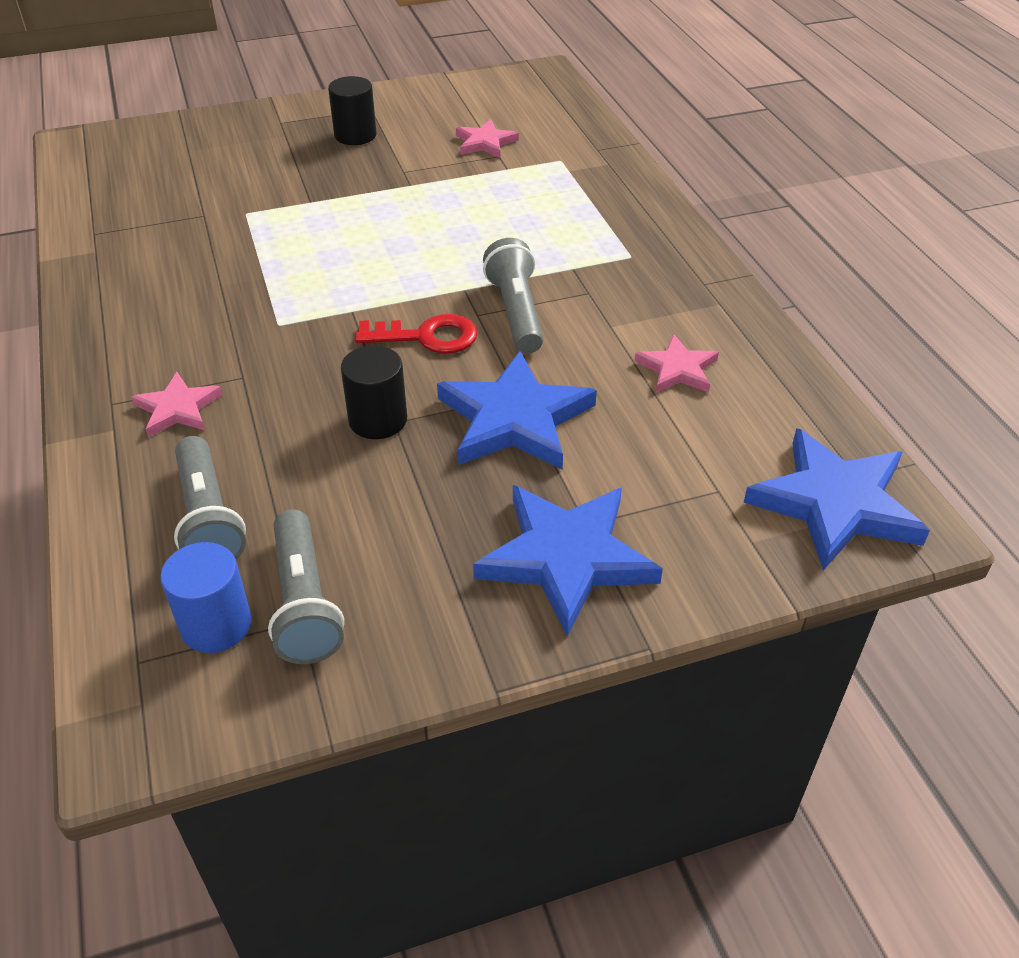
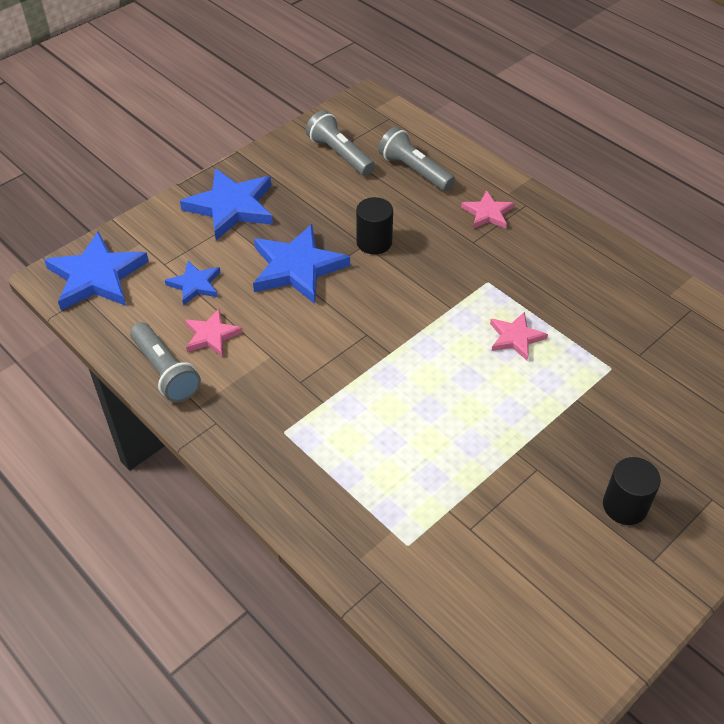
camera: 155 degrees right, 5 degrees up
(216, 625) = (370, 137): blue cylinder -> none
(427, 337) = (387, 305): red key -> none
(485, 142) = (496, 545): pink star -> pink star (515, 338)
(516, 312) = (341, 344): grey flashlight -> grey flashlight (165, 371)
(678, 442) = (195, 284): none -> blue star

